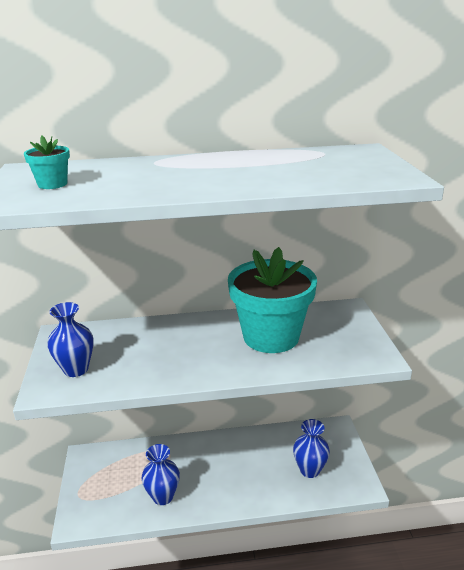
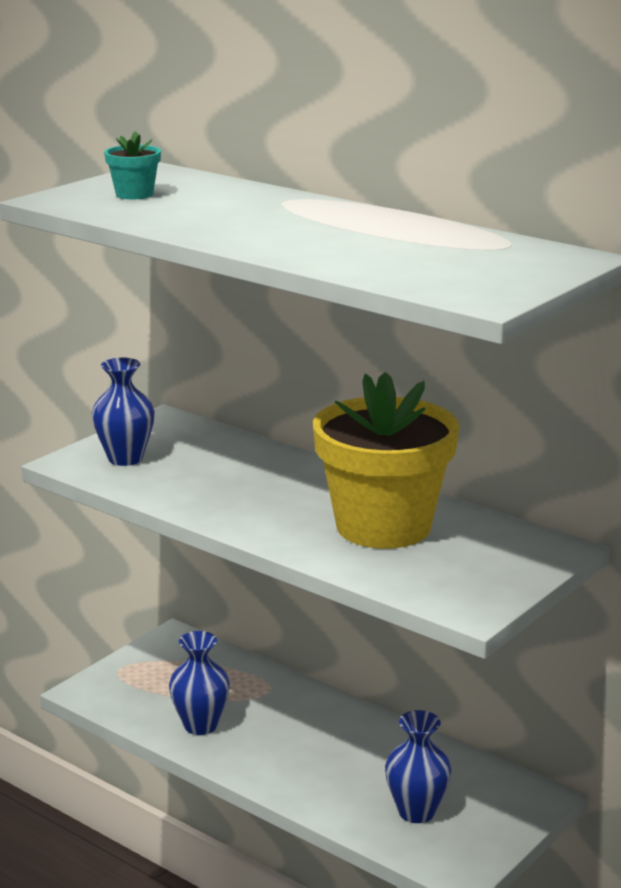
camera: 45 degrees right, 5 degrees down
(271, 336) = (383, 526): turquoise flower pot -> yellow flower pot

